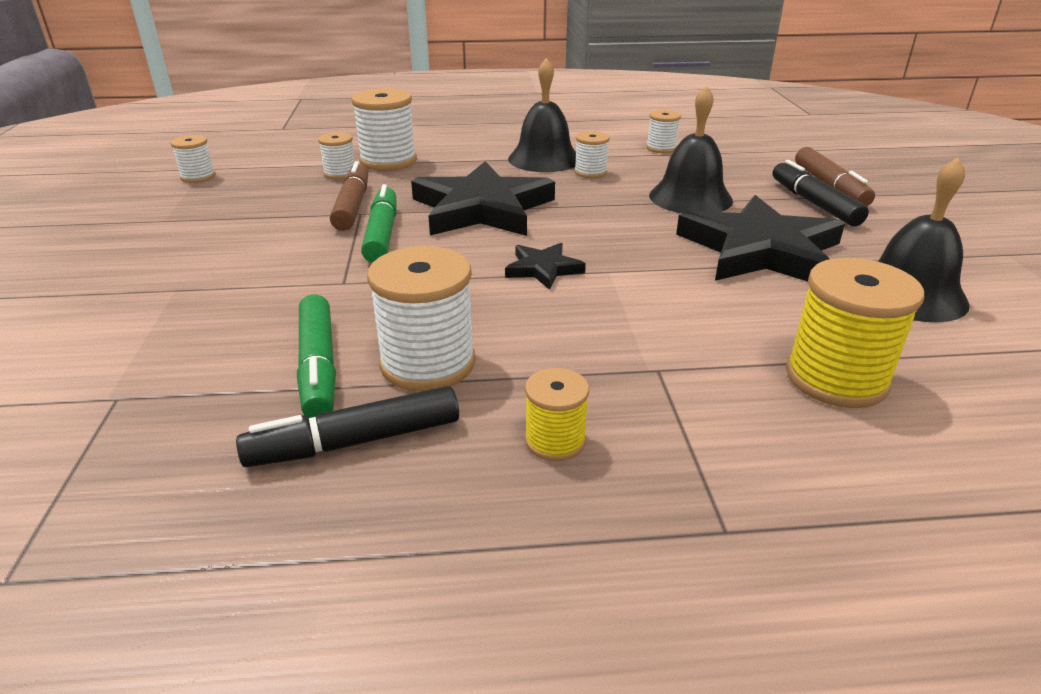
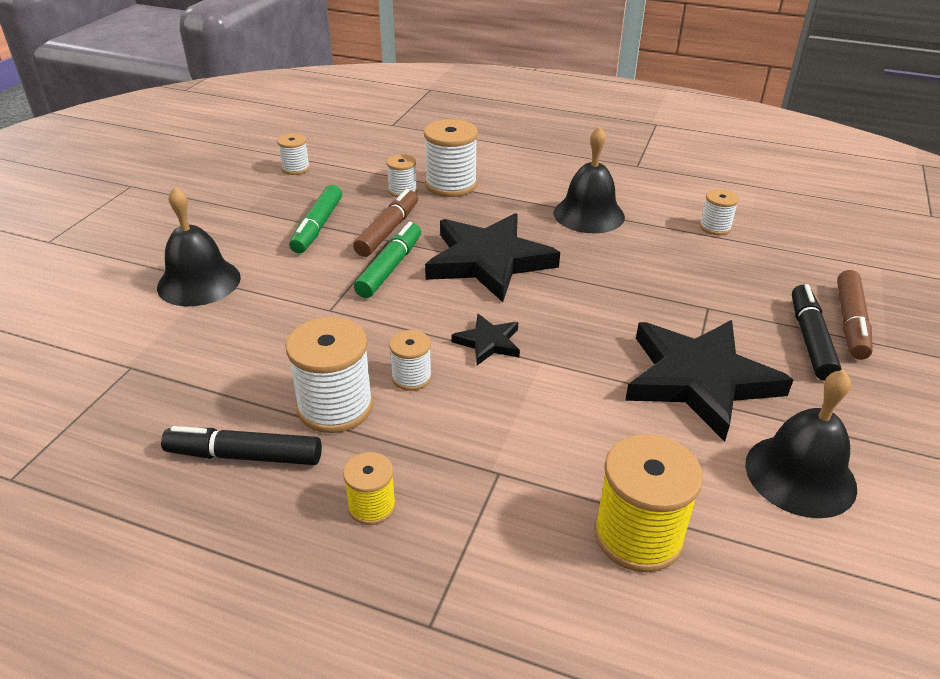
camera: 25 degrees right, 5 degrees up
(318, 367) = (262, 384): green marker -> green marker (317, 227)
(590, 172) = (618, 242): white spool -> white spool (411, 377)
(690, 197) = (688, 298): black bell -> black bell (199, 282)

